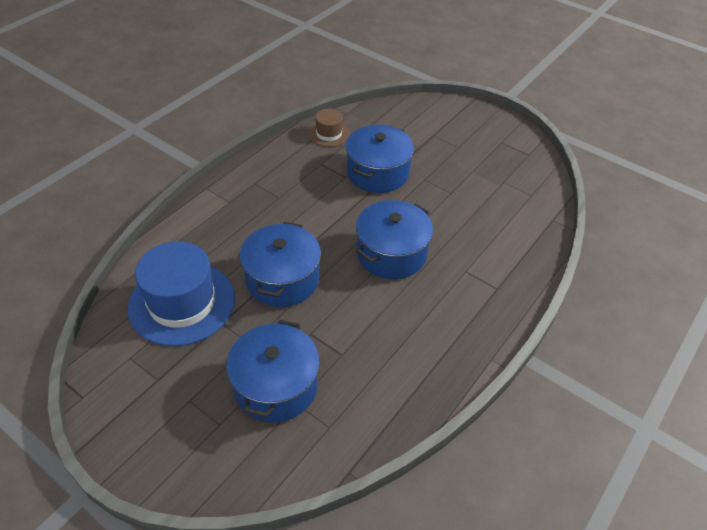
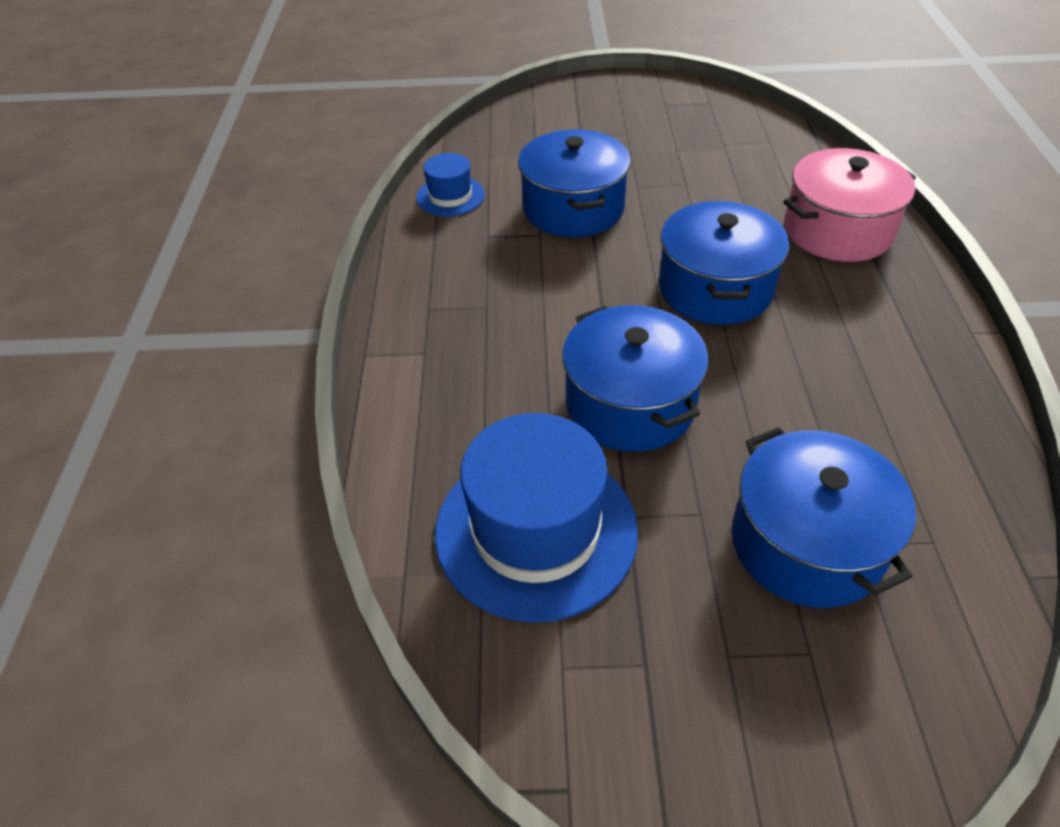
camera: 35 degrees left, 0 degrees up
(329, 134) = (450, 196): brown hat -> blue hat
(497, 264) = (837, 230): none -> pink pot

